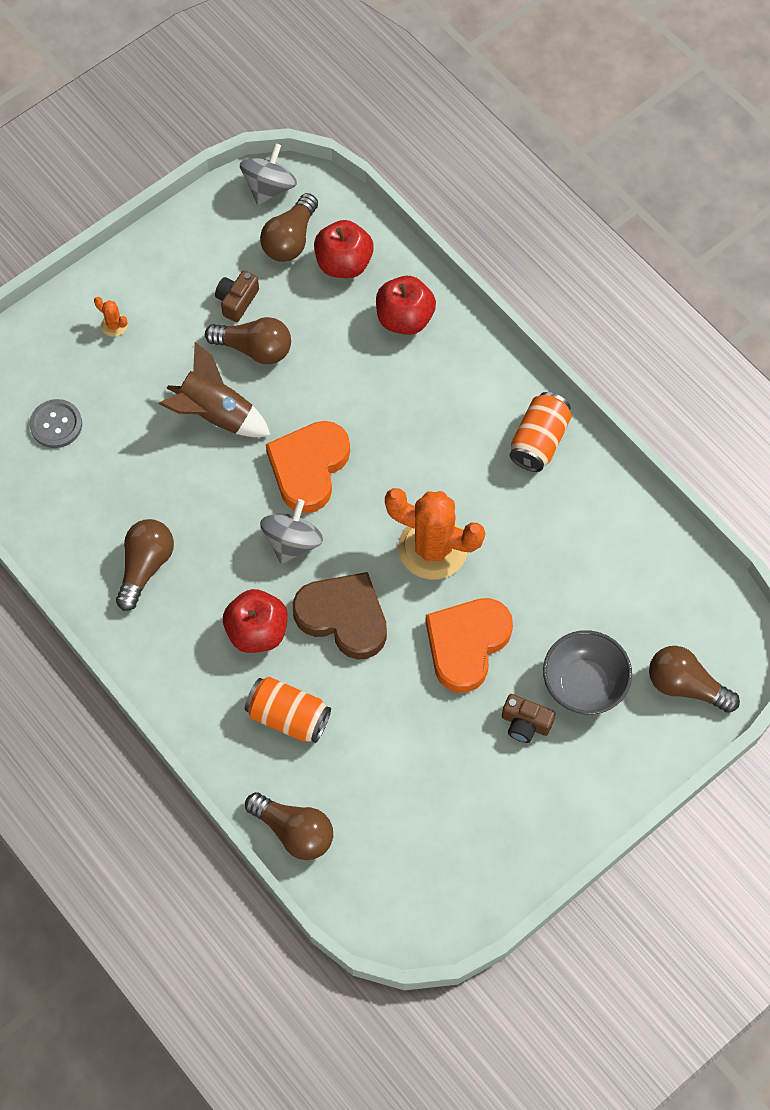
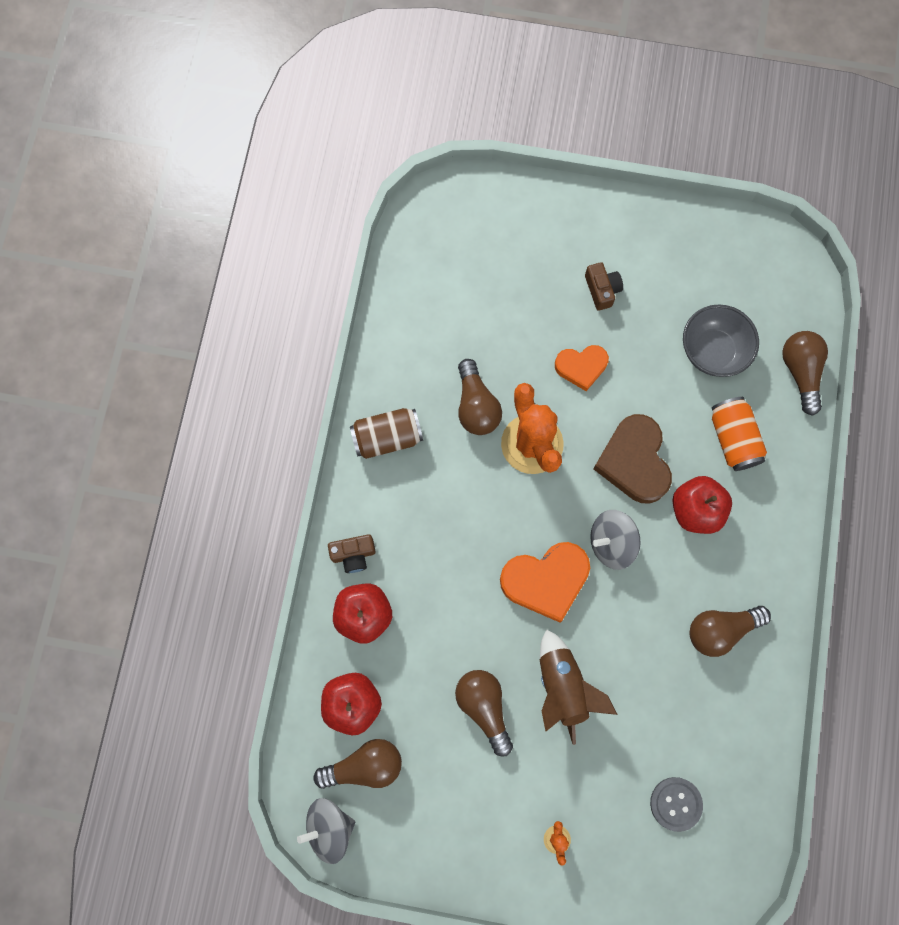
camera: 130 degrees left, 10 degrees up
(237, 301) = (454, 759): brown camera -> brown camera (353, 554)
(466, 644) = (581, 367): orange heart -> orange heart, size x0.62
(539, 441) = (387, 437): orange can -> brown can
(583, 684) = (543, 275): grey bowl -> grey bowl (712, 351)
(685, 686) = (489, 214): brown light bulb -> brown light bulb (476, 406)

